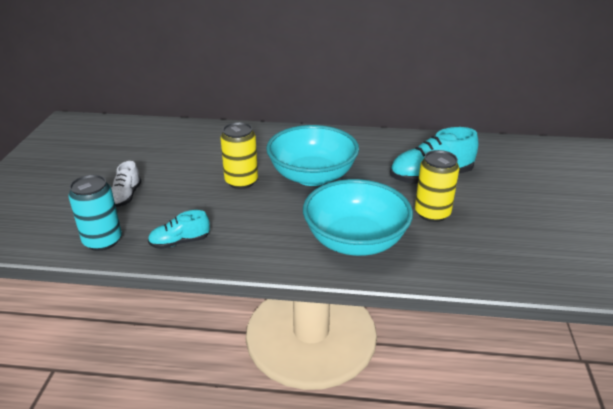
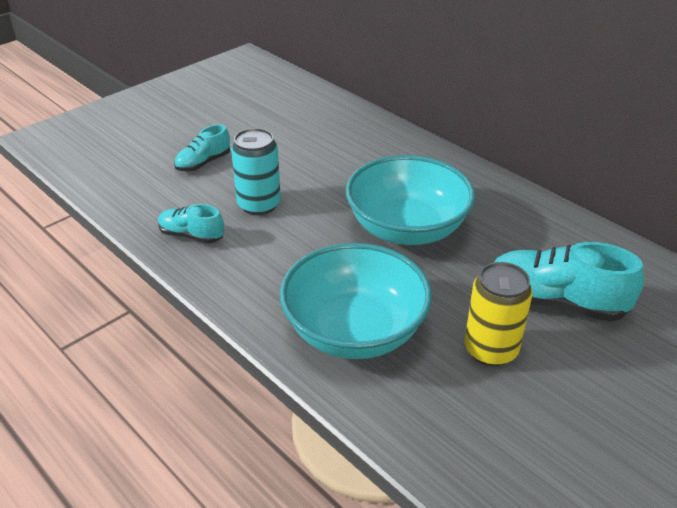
camera: 40 degrees right, 5 degrees up
(102, 241) = (134, 199): turquoise can -> turquoise can (259, 205)
(126, 196) = (203, 163): white shoe -> turquoise shoe
(241, 181) = (324, 198): yellow can -> none

